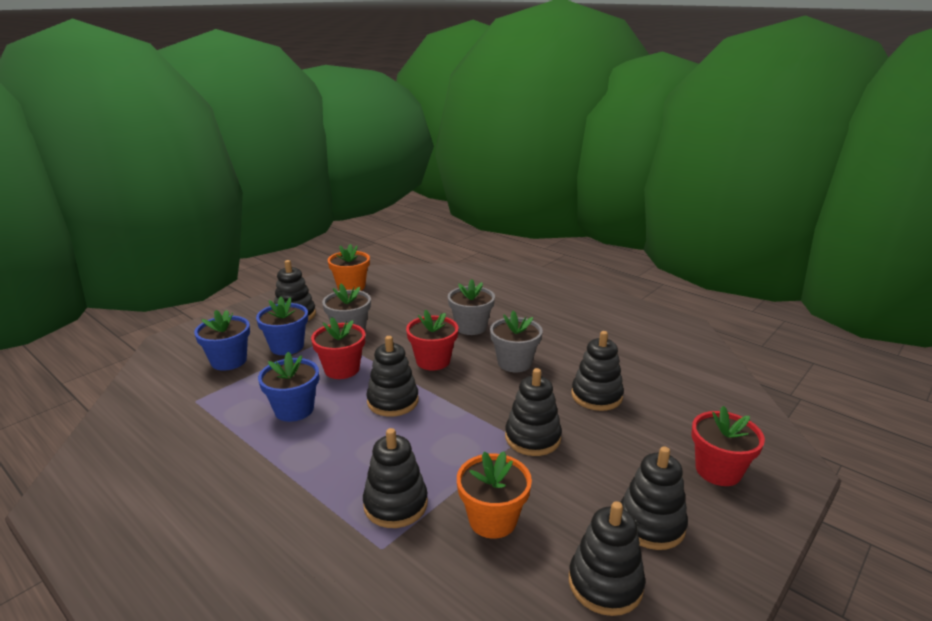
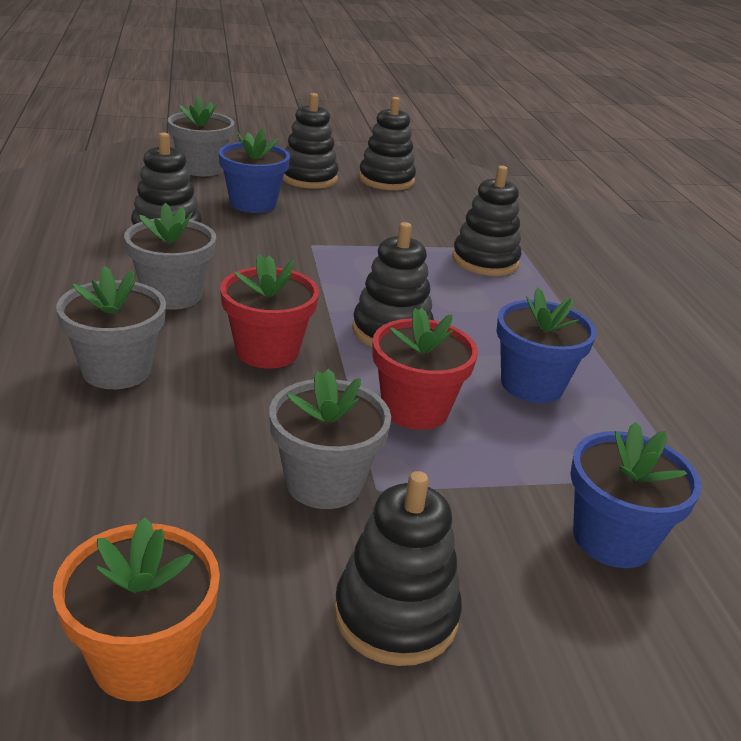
camera: 145 degrees left, 5 degrees up
(287, 346) = (477, 513): blue flower pot -> blue flower pot (253, 204)
(492, 519) = (416, 223): orange flower pot -> none
(532, 438) = (297, 239): black stacking toy -> none
(718, 470) = (201, 168): red flower pot -> grey flower pot

